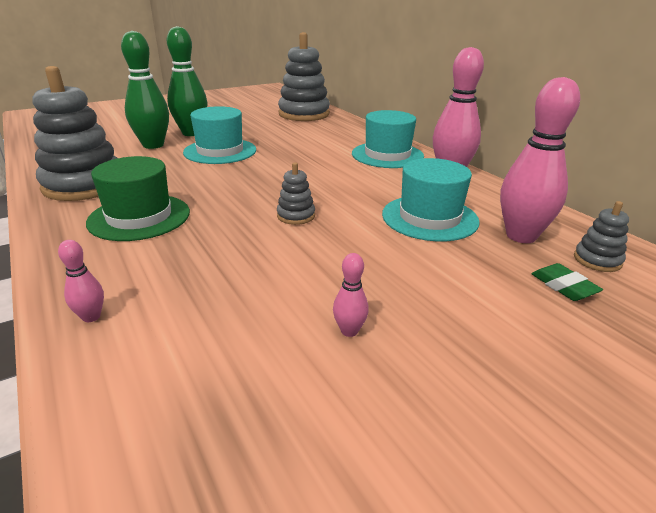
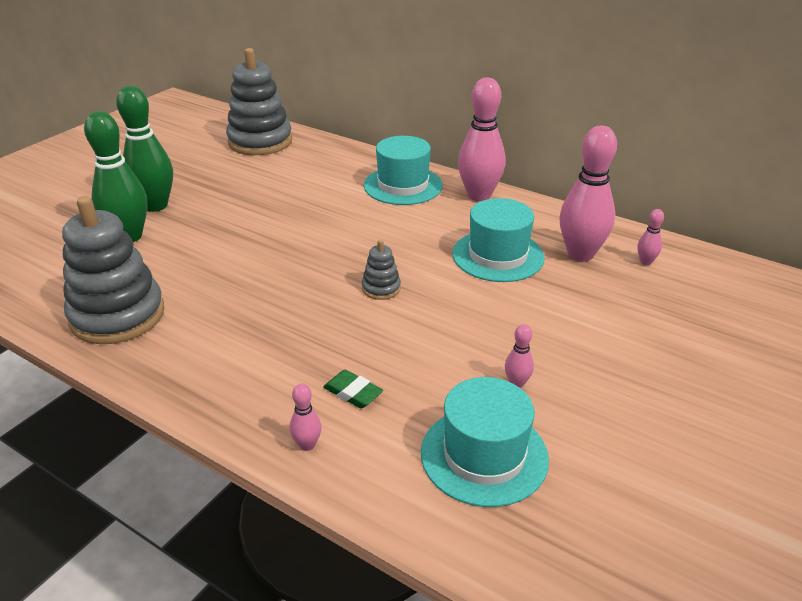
camera: 25 degrees left, 5 degrees up
(139, 217) = (230, 336): green hat -> none
(220, 151) = (220, 225): turquoise hat -> turquoise hat (484, 455)
(563, 286) = (635, 294): green eraser -> green eraser (353, 393)
(597, 260) = (645, 262): grey stacking toy -> pink bowling pin

